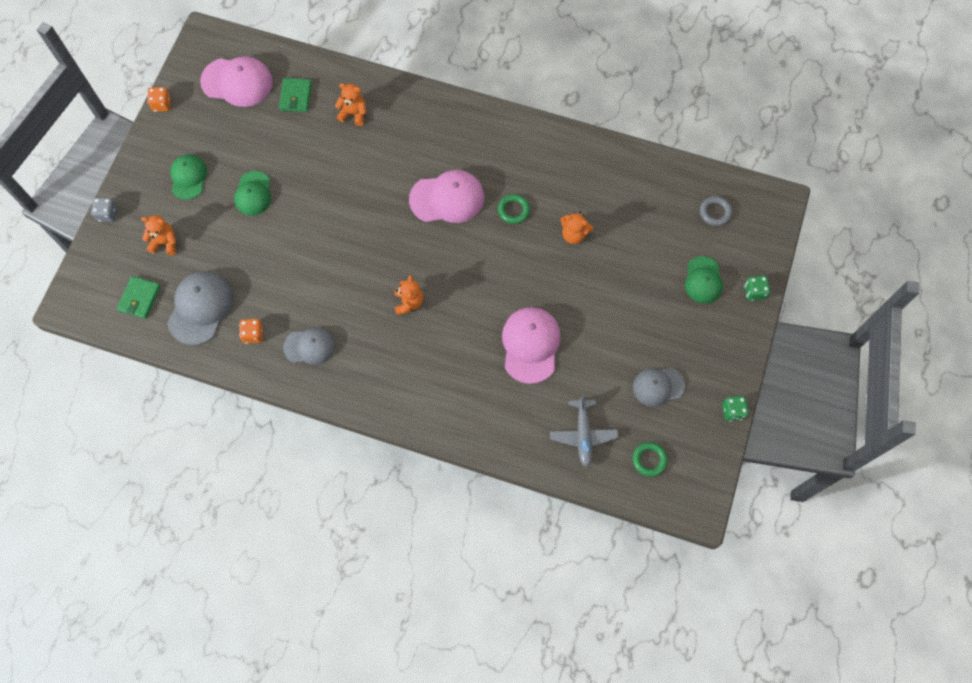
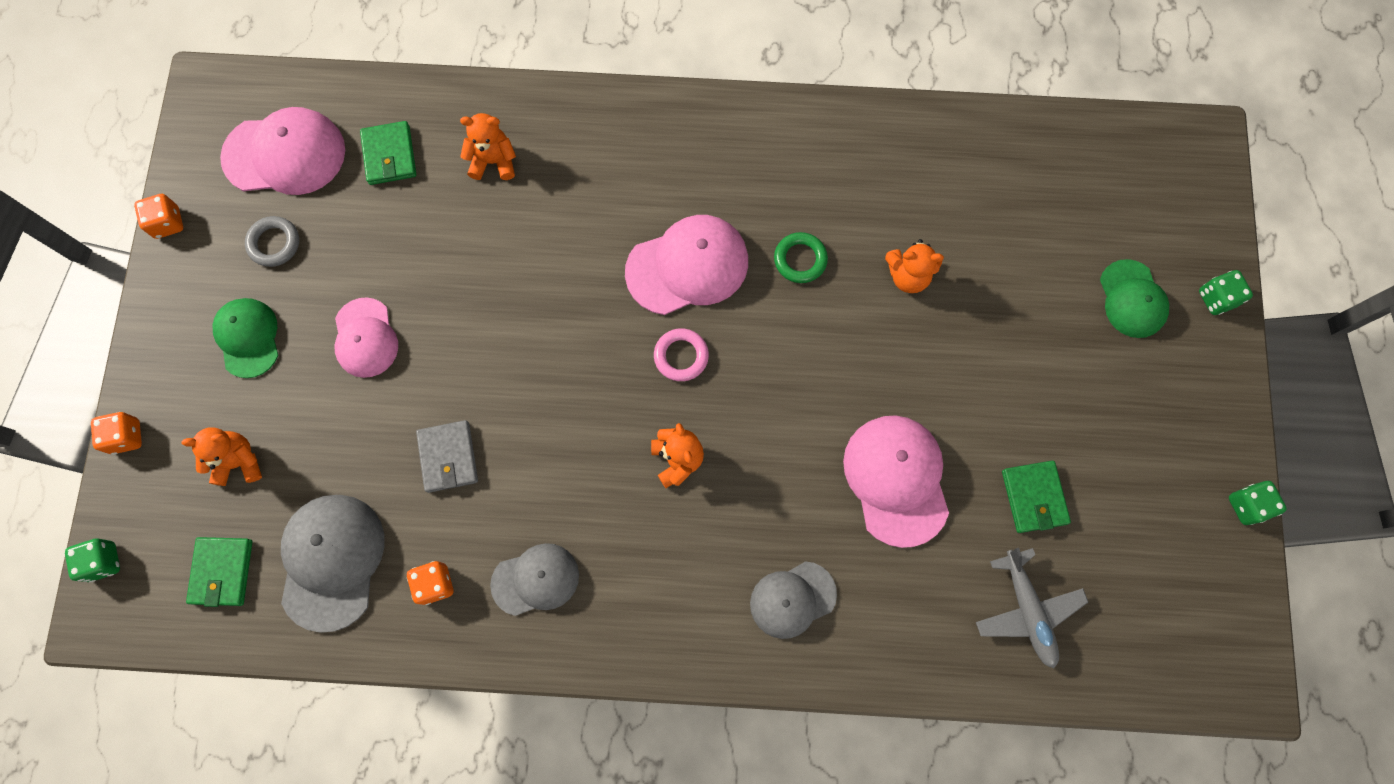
camera: 15 degrees left, 5 degrees up
(77, 277) = (103, 562): none -> green dice
(108, 214) = (126, 436): grey dice -> orange dice
(253, 193) = (365, 338): green cap -> pink cap
(280, 269) = (448, 457): none -> grey wallet
(428, 247) = (681, 356): none -> pink ring
(607, 375) = (1034, 497): none -> green wallet
(649, 460) = (1144, 624): green ring -> none
(658, 386) = (1119, 495): grey cap -> grey cap (792, 599)
(715, 212) = (1115, 183): grey ring -> grey ring (274, 243)

